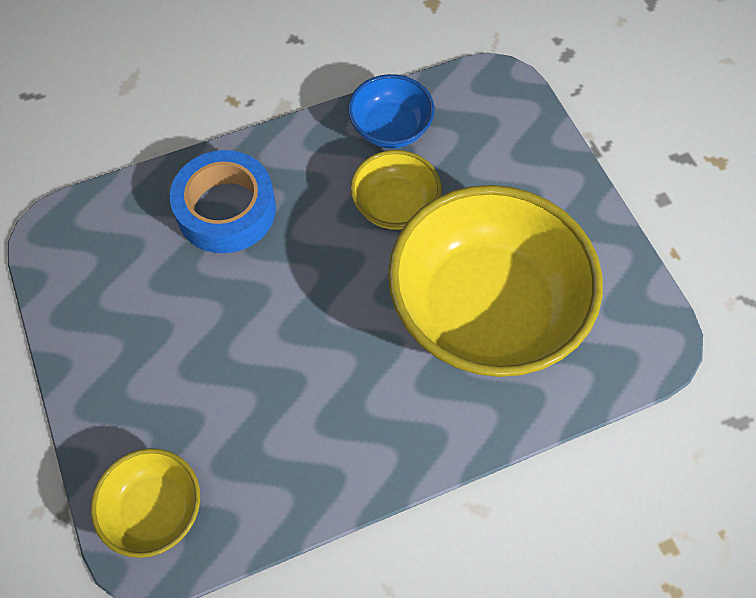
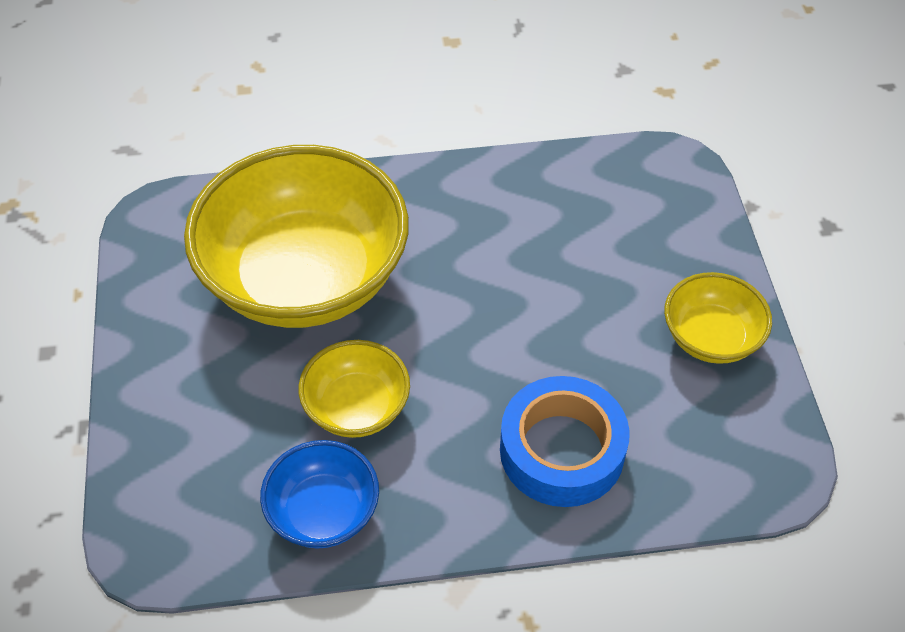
camera: 165 degrees left, 10 degrees down
(155, 510) = (666, 189): yellow bowl -> yellow bowl (710, 338)

